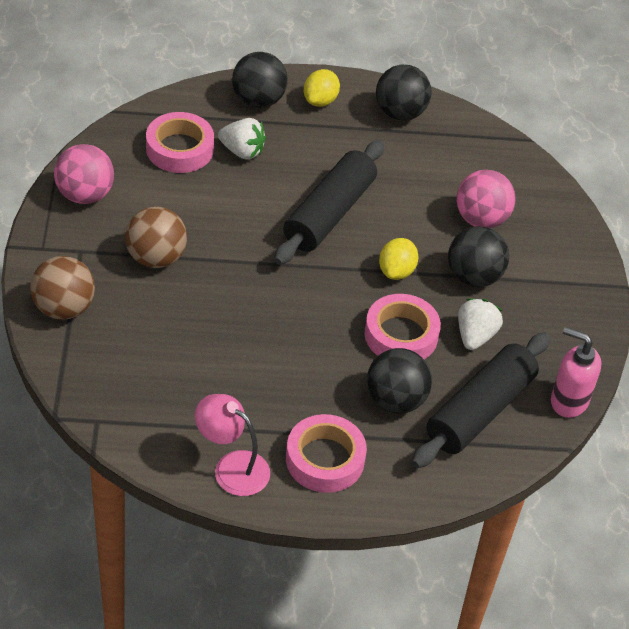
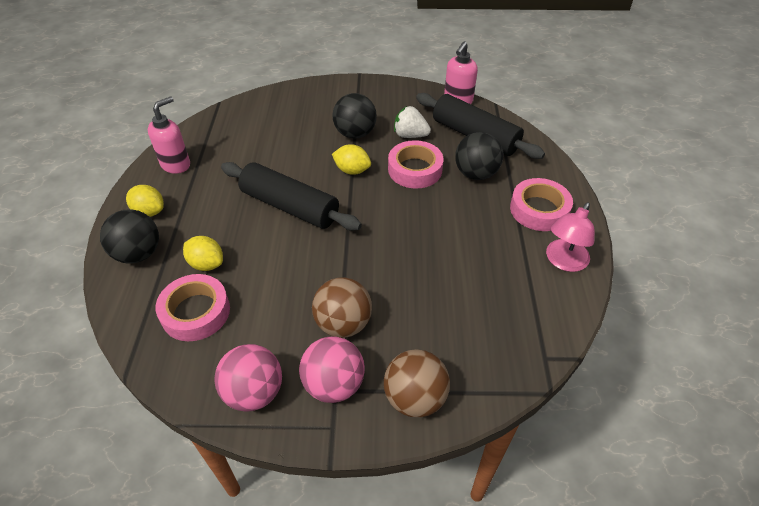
camera: 85 degrees left, 0 degrees up
(242, 151) = (206, 264): white strawberry -> yellow lemon
(400, 113) = (176, 164): black ball -> pink soap dispenser
(481, 219) = (298, 128): pink ball -> pink ball (334, 384)

